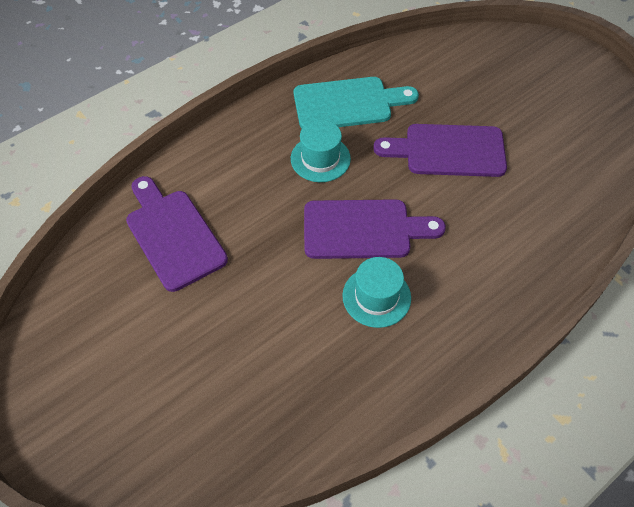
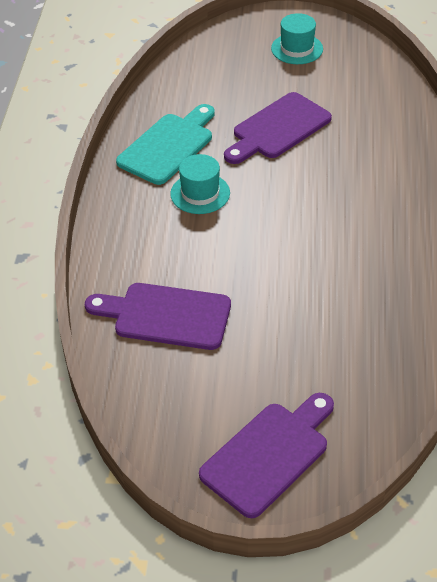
camera: 45 degrees left, 10 degrees down
(363, 229) = (290, 213): purple cutting board -> purple cutting board (269, 455)
(376, 297) = (352, 244): turquoise hat -> turquoise hat (297, 49)

